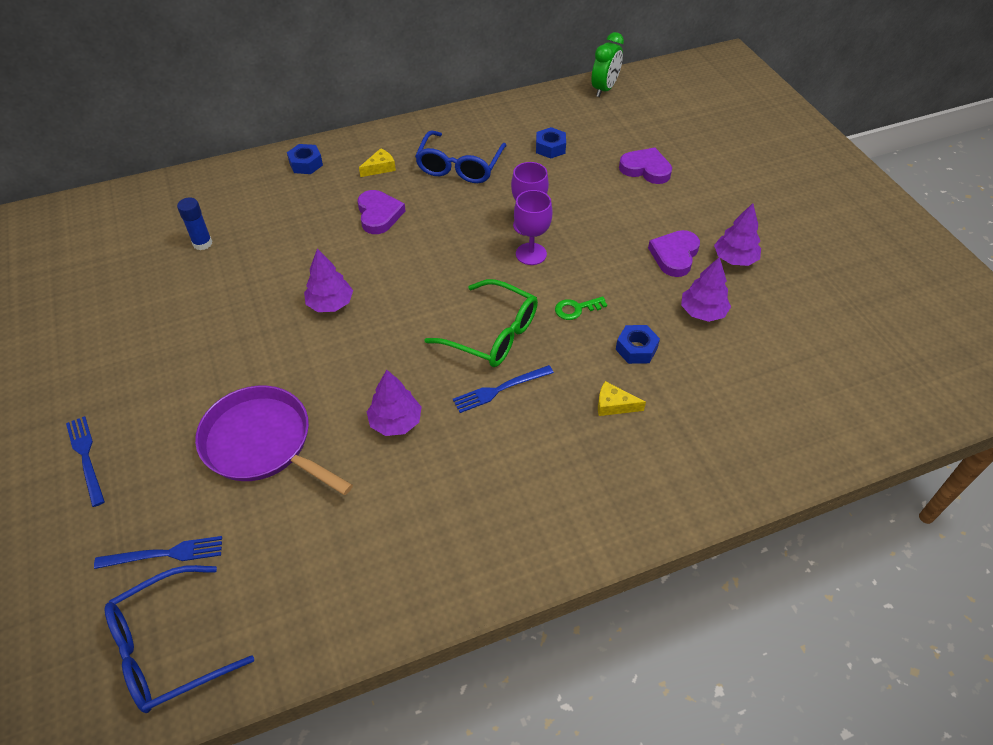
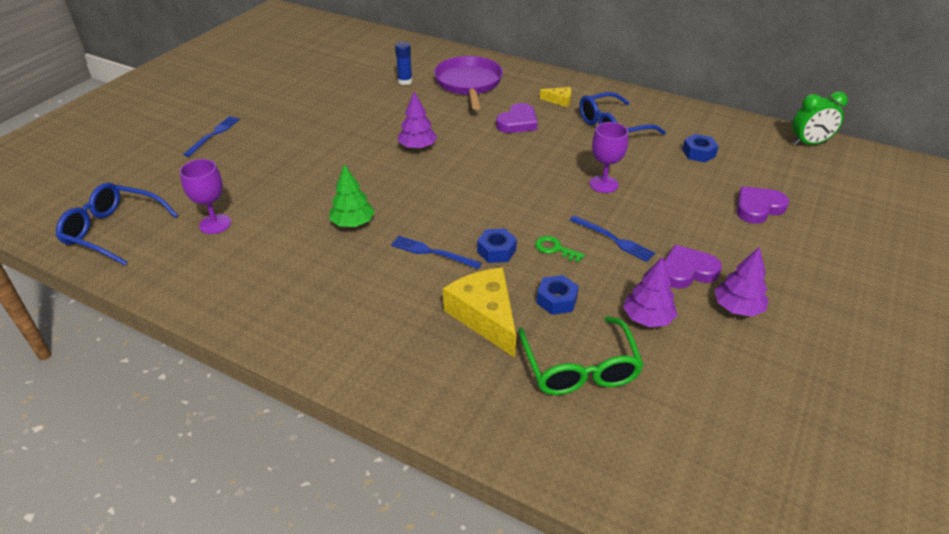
camera: 50 degrees right, 10 degrees down
(164, 554) = (173, 195): blue fork -> blue fork (613, 239)
(262, 443) = (282, 183): purple pan -> purple pan (468, 83)
(306, 164) = (519, 76): blue nut -> blue nut (496, 251)
(395, 422) = (353, 223): purple tree -> green tree
(492, 334) = (478, 223): green glasses -> green glasses (579, 368)
(531, 254) = (578, 200): purple goblet -> purple goblet (215, 224)
(614, 405) = (485, 316): yellow cheese -> yellow cheese, size x2.08
(645, 169) = (758, 208): purple heart -> purple heart turned 105 degrees counterclockwise

